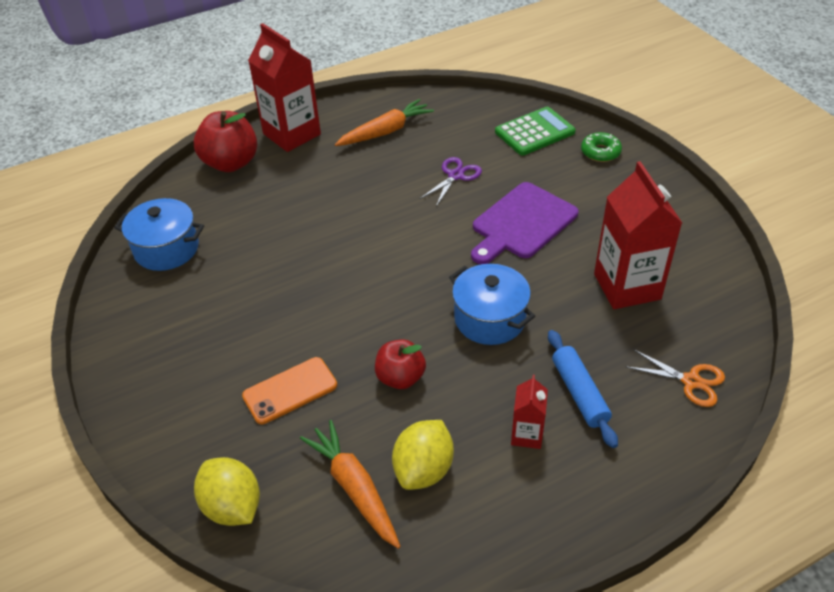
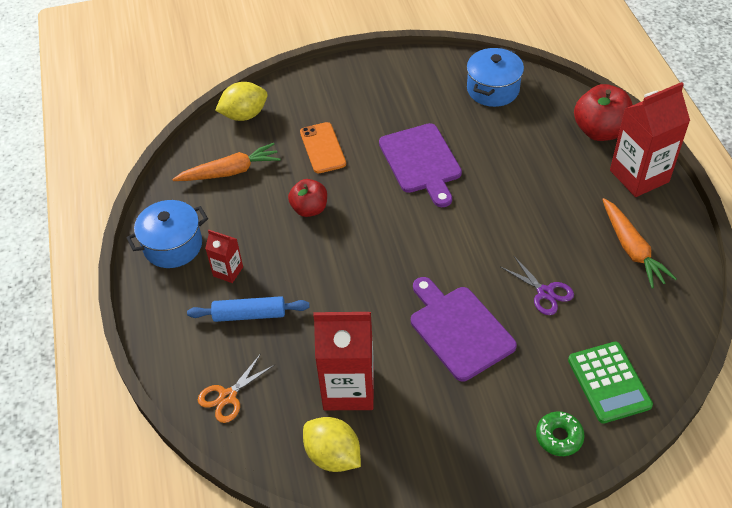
camera: 105 degrees right, 5 degrees up
(299, 290) = (421, 161): none -> purple cutting board
(424, 469) = (227, 208): yellow lemon -> yellow lemon (333, 455)
(490, 319) = (347, 276): blue pot -> blue pot (173, 245)

